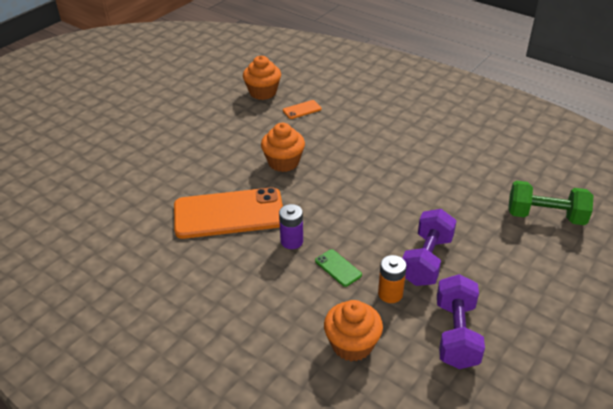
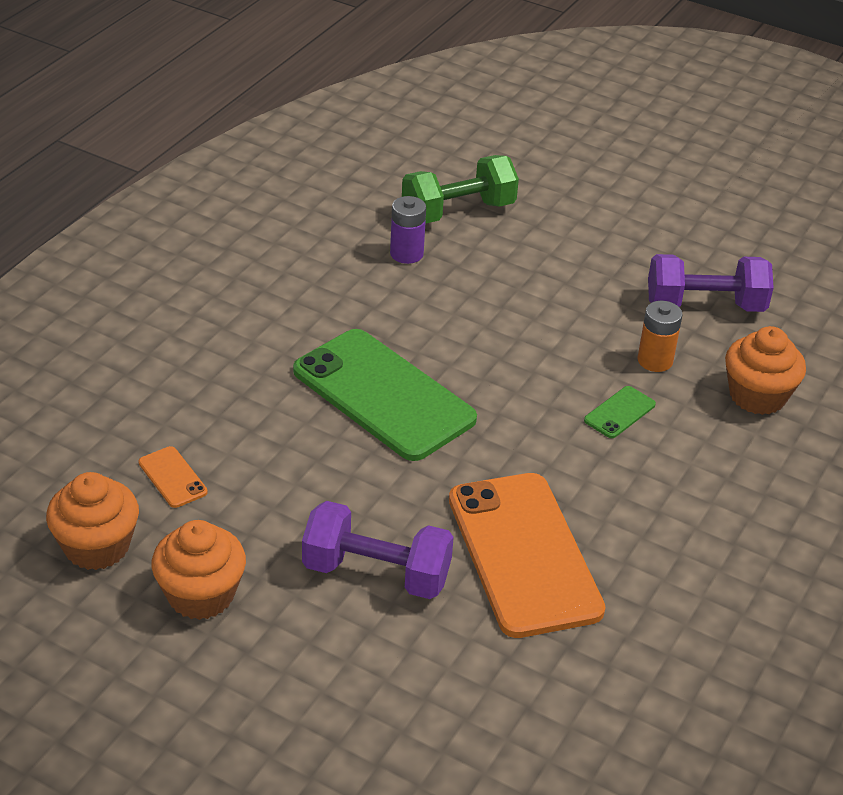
camera: 100 degrees left, 0 degrees up
(283, 162) = (360, 492): orange cupcake -> orange cupcake (201, 595)
(292, 241) = (574, 467): purple battery -> purple battery (406, 254)
(357, 173) = (383, 395): none -> green phone
(426, 260) = (578, 324): purple dumbbell -> purple dumbbell (376, 573)
(545, 216) = (458, 211): green dumbbell -> green dumbbell turned 60 degrees clockwise

